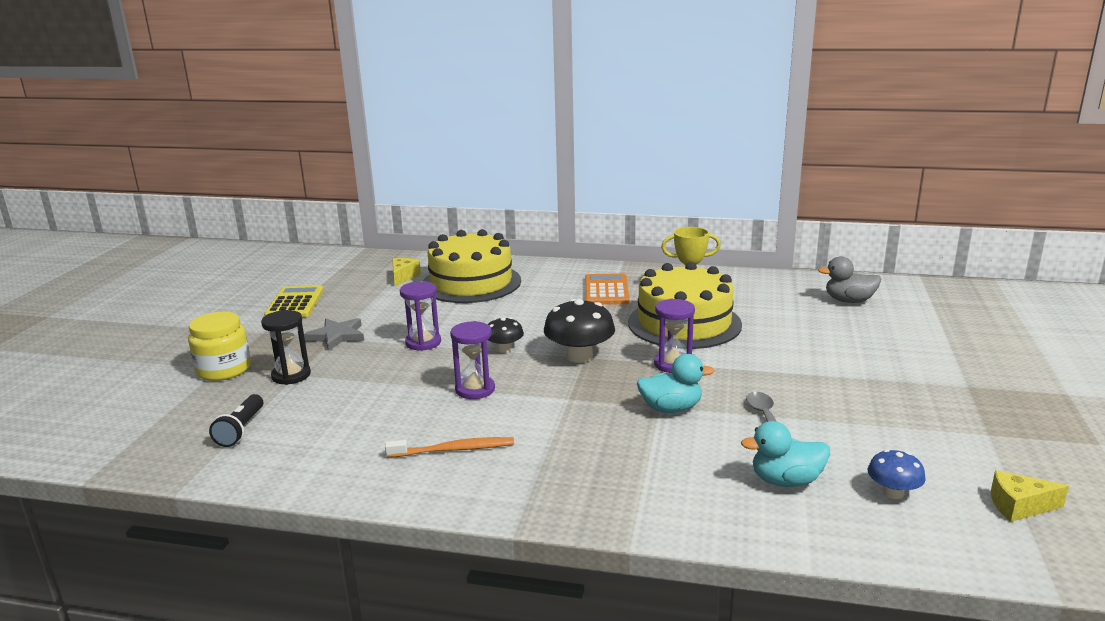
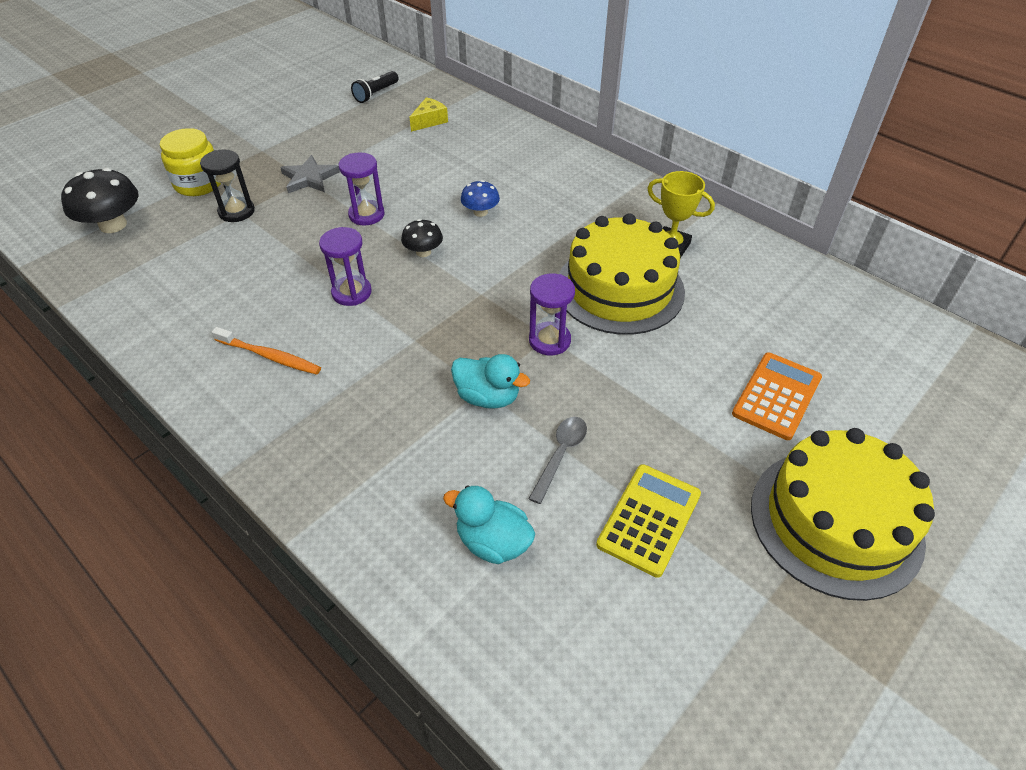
camera: 30 degrees right, 25 degrees up
(241, 430) = (152, 258): black flashlight -> black flashlight (376, 94)
(295, 303) = (316, 123): yellow calculator -> yellow calculator (649, 519)
(471, 283) = (479, 151): yellow cake -> yellow cake (836, 521)
(579, 356) = (477, 290): black mushroom -> black mushroom (113, 225)
(606, 290) = (591, 210): orange calculator -> orange calculator (777, 396)
(849, 301) = (836, 331): grey duck -> none
(893, 492) = (576, 615): blue mushroom -> blue mushroom (480, 212)
(1019, 506) = (683, 709): yellow cheese -> none

